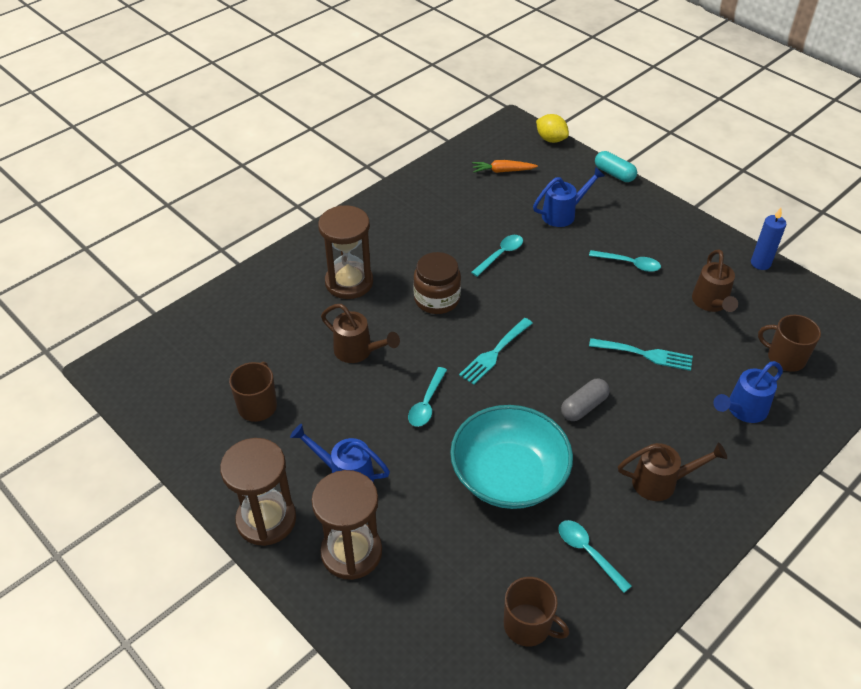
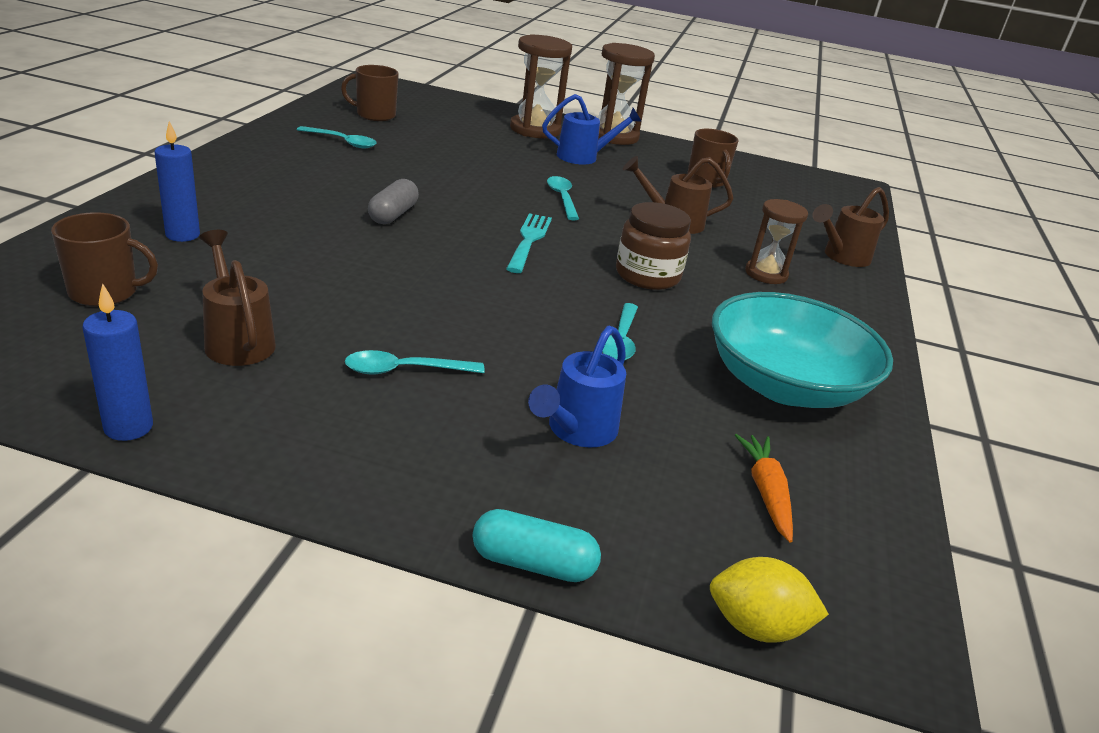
camera: 145 degrees right, 15 degrees down
(349, 282) = (766, 274): brown hourglass -> brown hourglass, size x0.63
(502, 171) = (766, 492): orange carrot -> orange carrot turned 60 degrees counterclockwise
(509, 475) = (442, 169): turquoise bowl -> turquoise bowl (784, 385)
(645, 354) = (333, 265): turquoise fork -> none
(661, 482) = (282, 178): brown watering can -> brown watering can (842, 257)
(743, 410) = (182, 235): blue watering can -> blue candle

